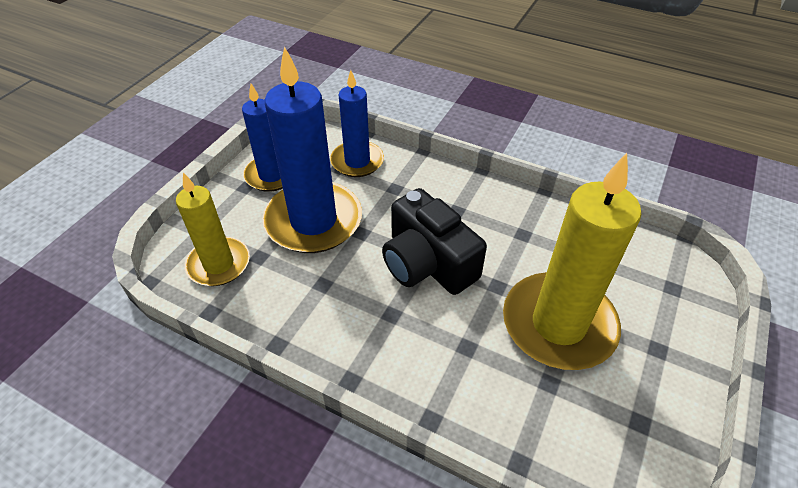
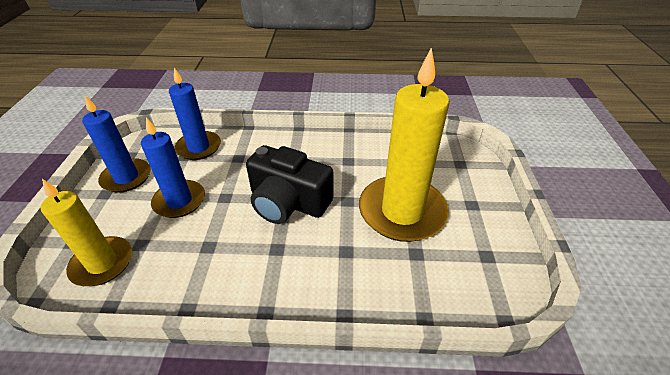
camera: 25 degrees left, 5 degrees down
(313, 221) = (179, 201): blue candle -> blue candle, size x0.60

